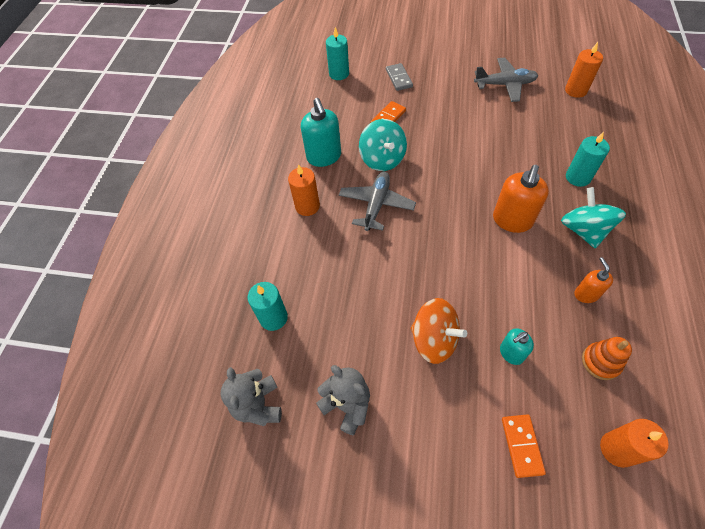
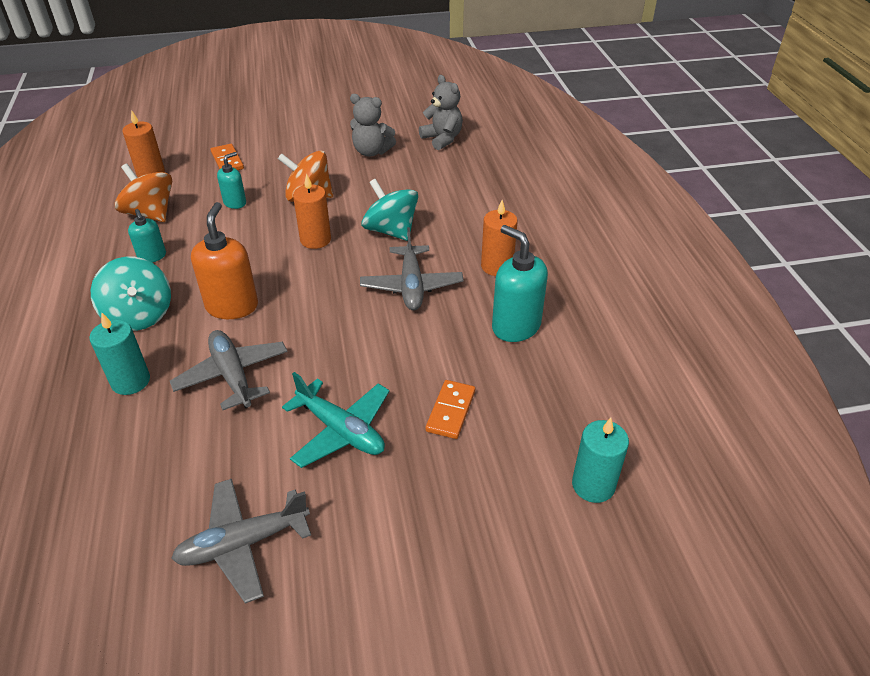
camera: 155 degrees right, 15 degrees down
(273, 318) = (466, 180): turquoise candle -> none
(382, 159) = (429, 342): turquoise spinning top -> turquoise spinning top (391, 230)
(399, 78) = (468, 504): grey domino -> none
(450, 121) = (341, 430): none -> turquoise plane
(511, 166) = (232, 375): none -> grey plane
(576, 90) = (90, 566): orange candle -> orange candle (315, 240)
(586, 294) = (152, 256): orange soap dispenser -> turquoise soap dispenser
(600, 362) = (150, 213): orange stacking toy -> orange spinning top

